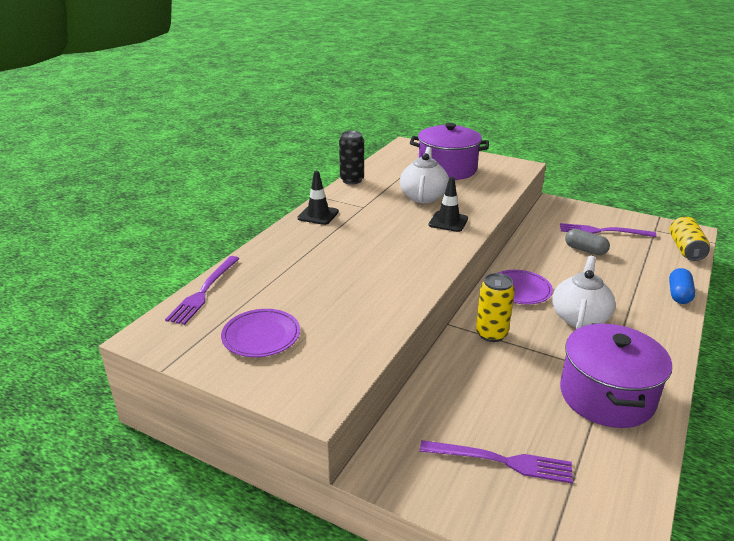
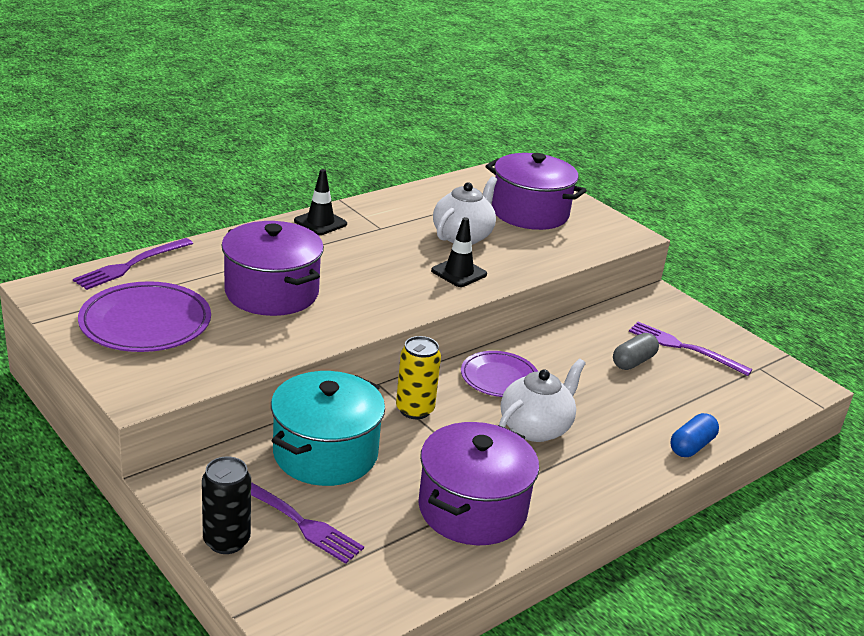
camera: 20 degrees right, 0 degrees up
(261, 336) = (145, 323): purple plate -> purple plate, size x1.52
(336, 278) = (272, 292): none -> purple pot
(352, 180) = (399, 194): black can -> black can (226, 541)
(465, 394) = (325, 453): none -> turquoise pot
(585, 250) = (633, 362): grey capsule -> grey capsule turned 75 degrees clockwise
(685, 249) = (771, 402): yellow can -> none

